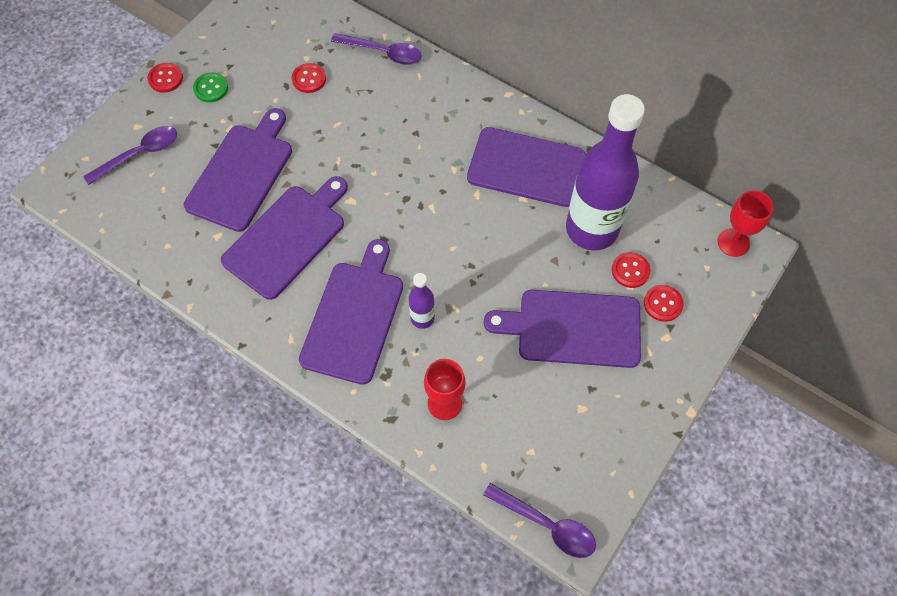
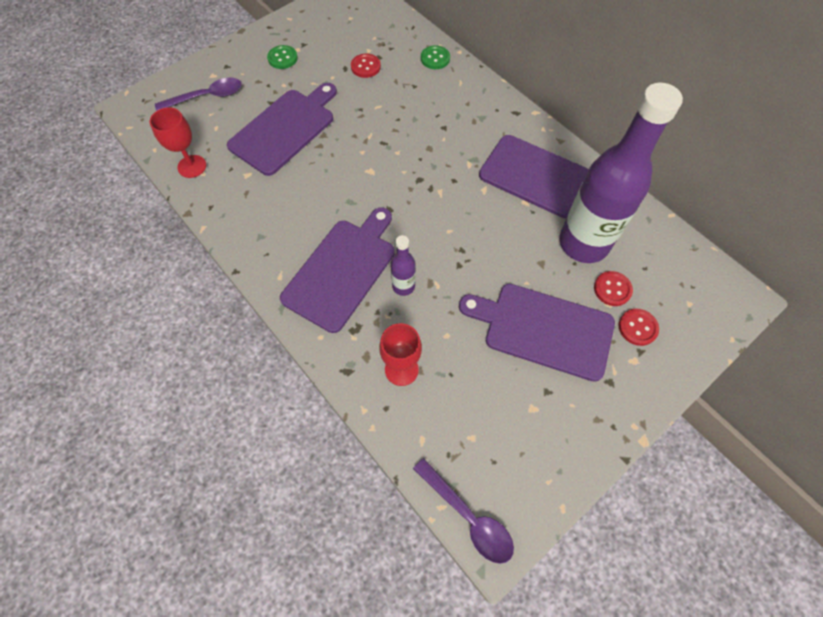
camera: 15 degrees right, 0 degrees up
(165, 78) = (249, 44): red button -> none
(287, 238) = (305, 189): purple cutting board -> none
(383, 53) = (435, 58): purple spoon -> green button
(733, 242) = (721, 286): red goblet -> red goblet (192, 166)

